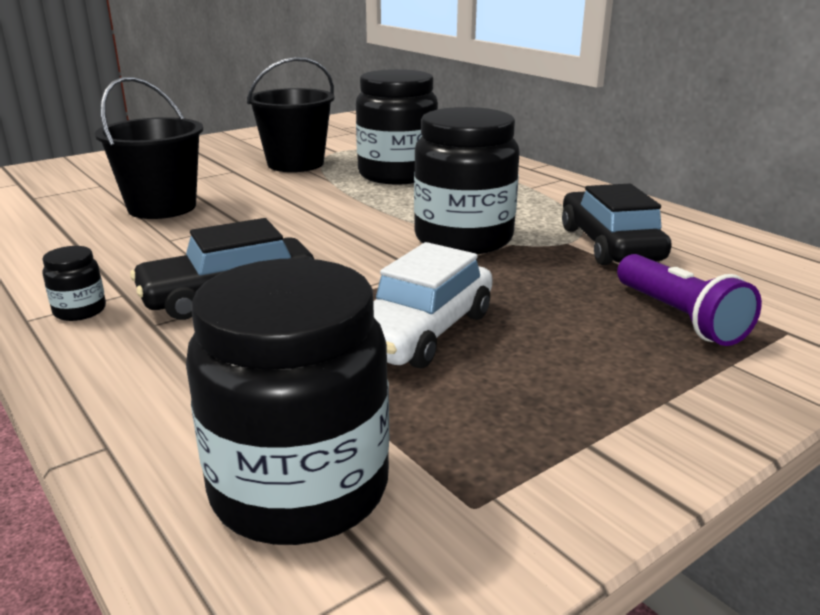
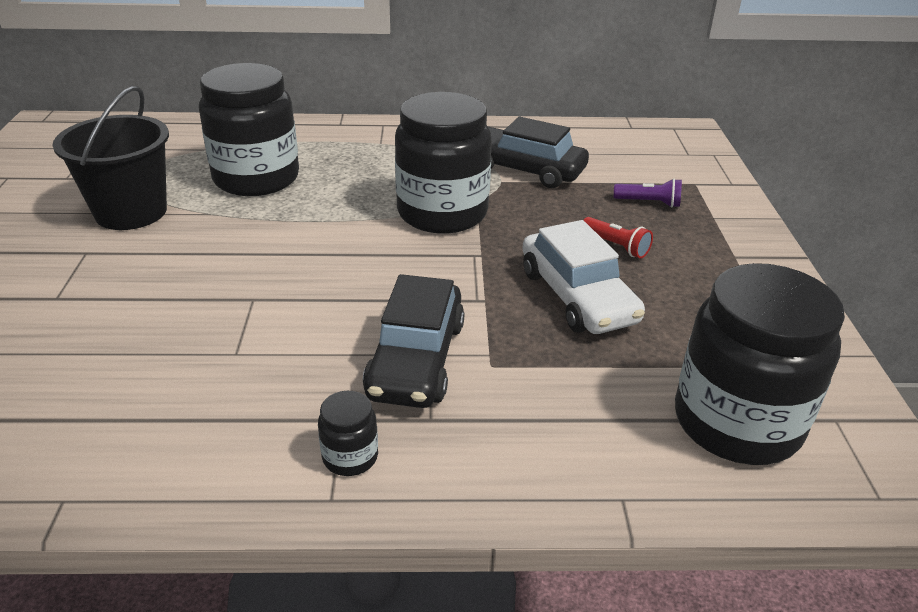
camera: 55 degrees left, 10 degrees up
(162, 207) = (129, 331): black bucket -> none
(551, 325) = (616, 246): none -> red flashlight
(679, 318) = (649, 203): purple flashlight -> purple flashlight, size x0.60

